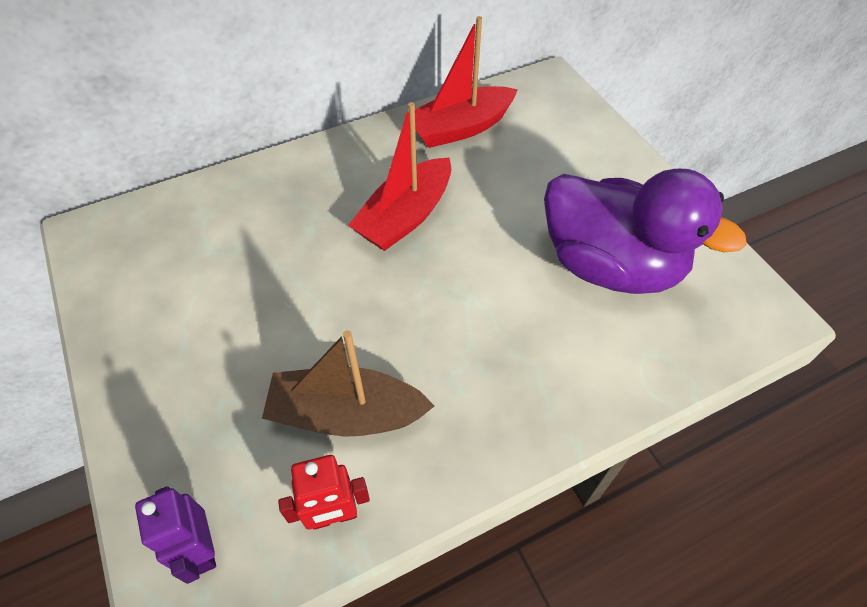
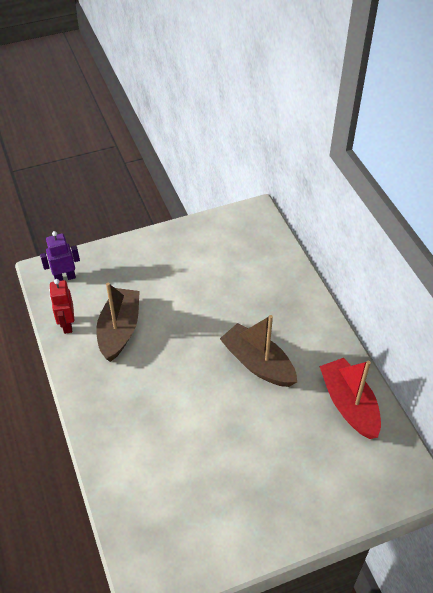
camera: 95 degrees right, 5 degrees down
(405, 216) = (258, 363): red boat -> brown boat
(610, 265) = (203, 484): purple duck -> none

